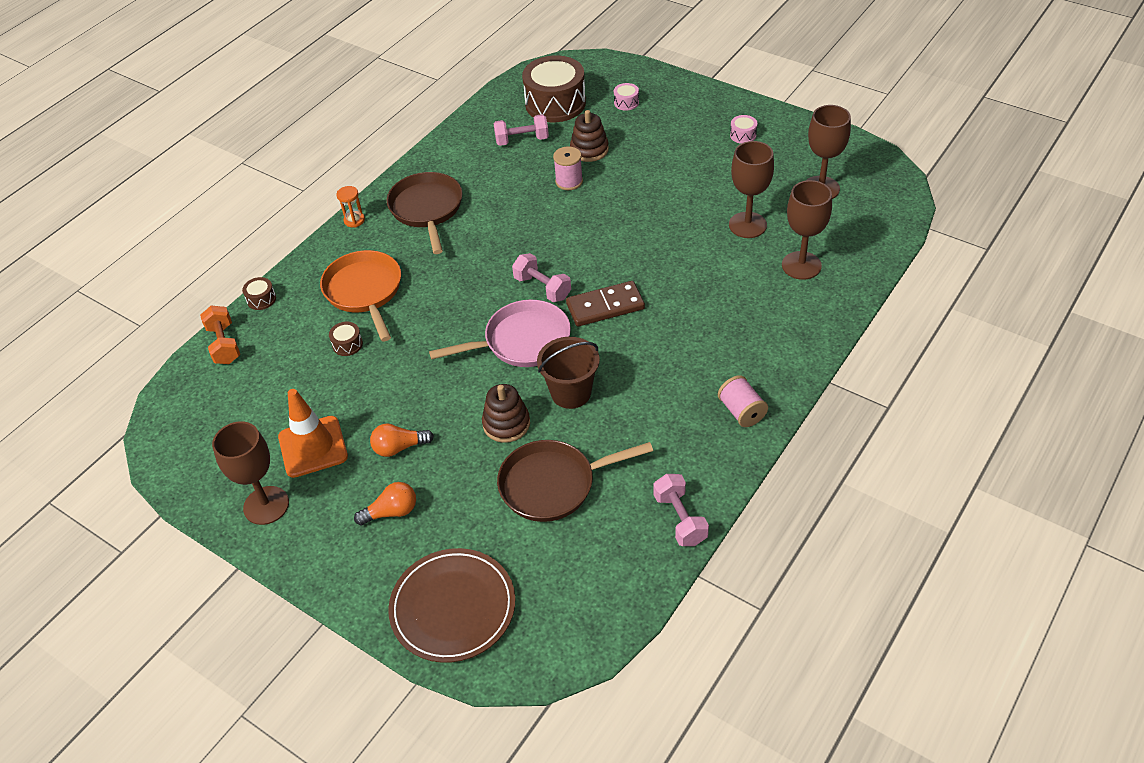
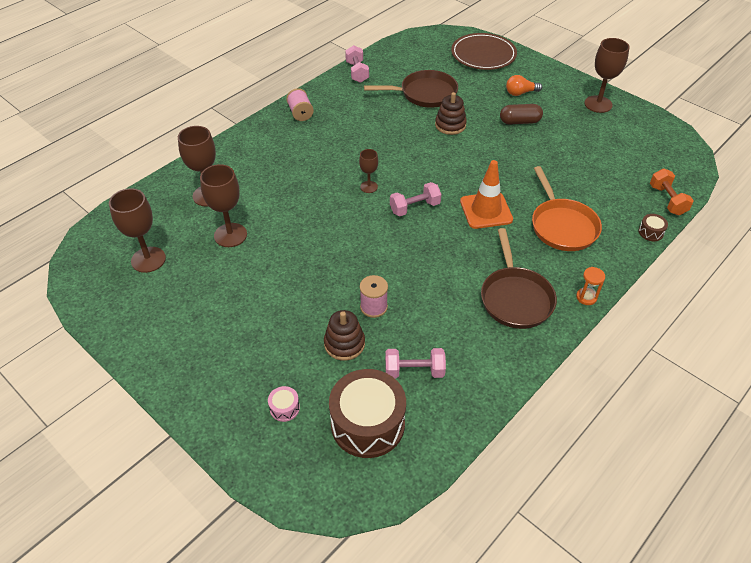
camera: 175 degrees left, 0 degrees up
(313, 447) = (577, 129): orange traffic cone -> orange traffic cone (486, 210)
(347, 344) = (568, 187): brown drum -> none
(399, 447) = (519, 121): orange light bulb -> brown capsule
(521, 341) = (435, 171): pink pan -> none
(542, 288) = (414, 208): pink dumbbell -> pink dumbbell turned 75 degrees counterclockwise
(571, 393) = (405, 136): brown bucket -> none
(605, 306) = (369, 187): brown domino -> brown goblet
(743, 135) = (181, 334): pink drum -> none

